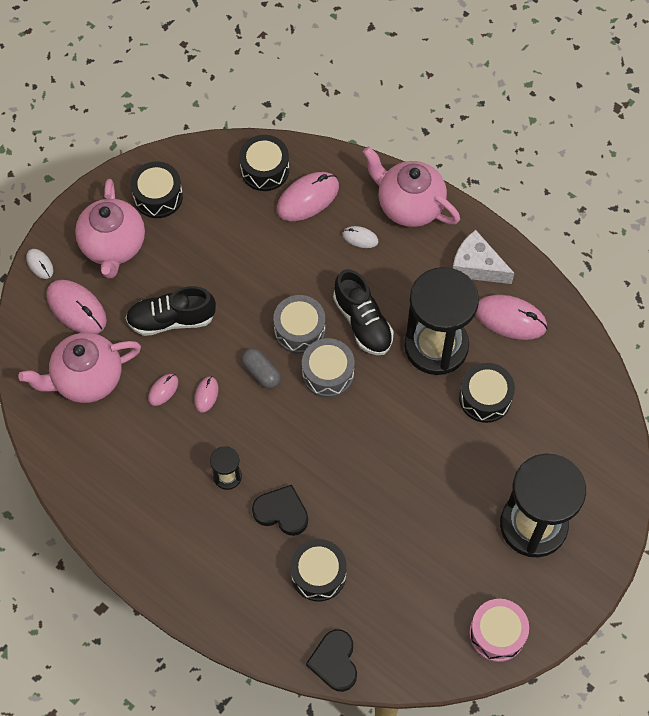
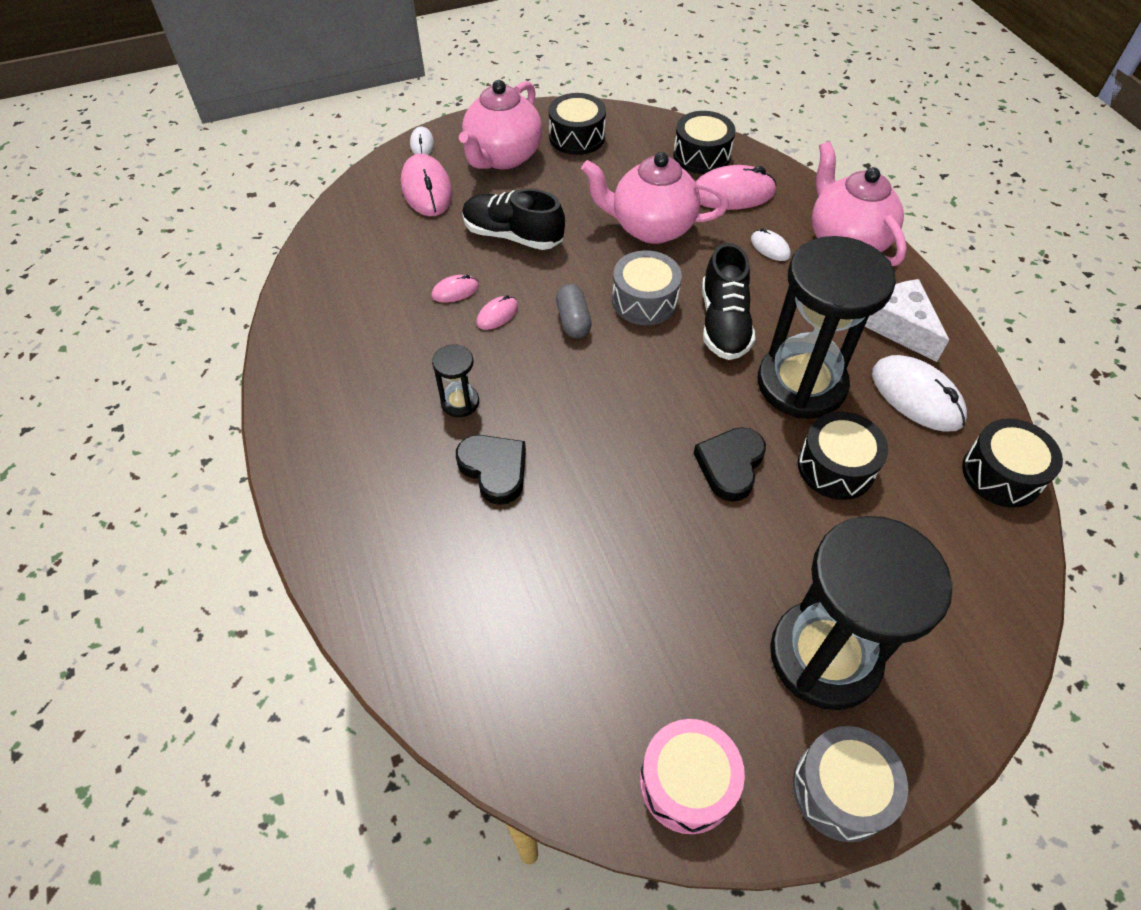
camera: 30 degrees right, 10 degrees down
(87, 379) = (387, 249): pink teapot -> pink teapot (651, 227)
(318, 574) = (489, 563): black drum -> black drum (1001, 474)
(328, 373) = (649, 354): grey drum -> grey drum (841, 789)
(334, 662) = (432, 686): black heart -> black heart (730, 465)
(510, 319) = (916, 396): pink mouse -> white mouse

